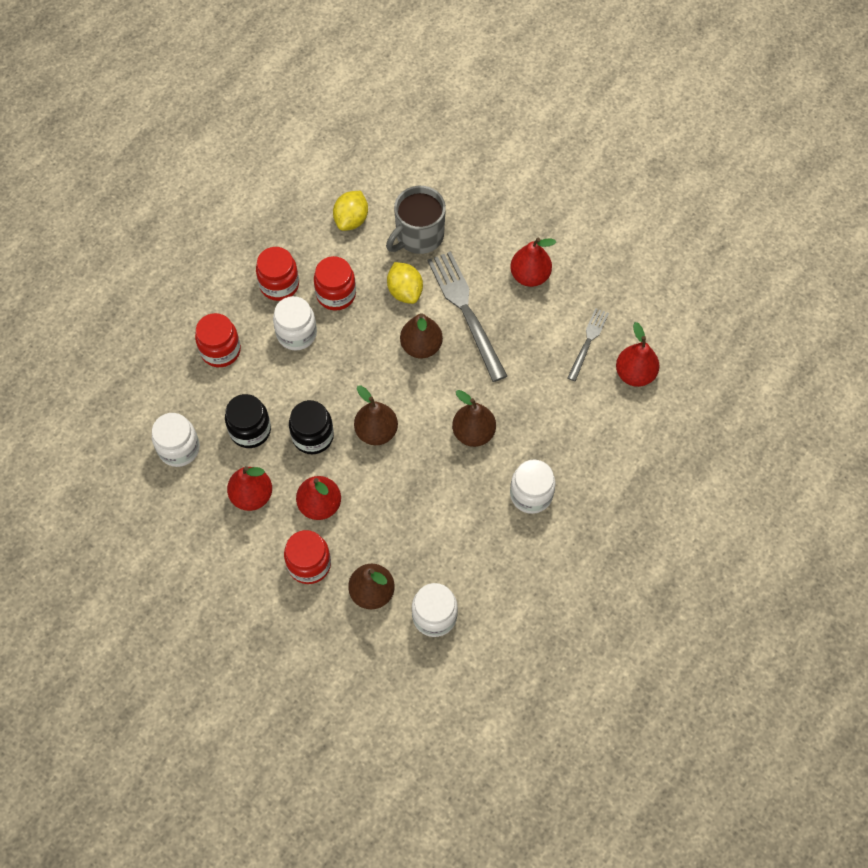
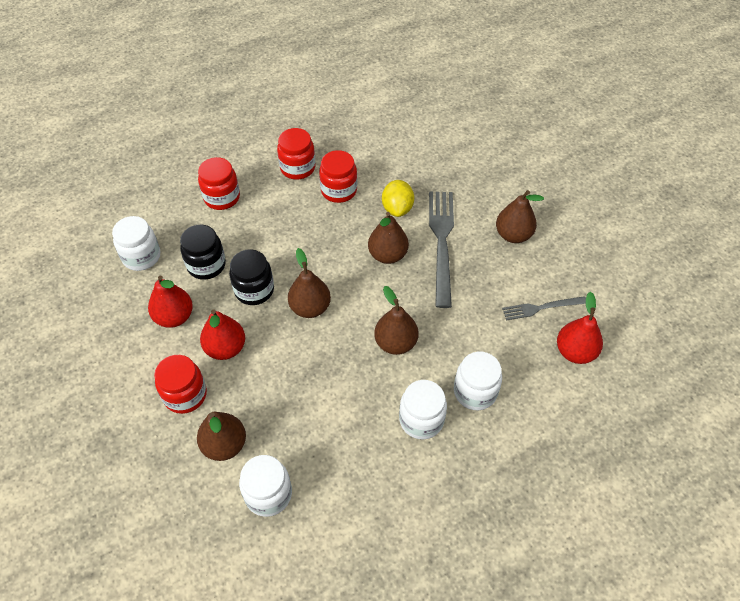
camera: 25 degrees right, 10 degrees down
(296, 334) = (289, 207): white jar -> white jar (475, 392)
(351, 220) = (382, 143): yellow lemon -> none
(418, 236) = (431, 172): grey mug -> none
(530, 276) = (513, 235): red pear -> brown pear
(588, 342) = (541, 308): grey fork -> grey fork turned 150 degrees counterclockwise

